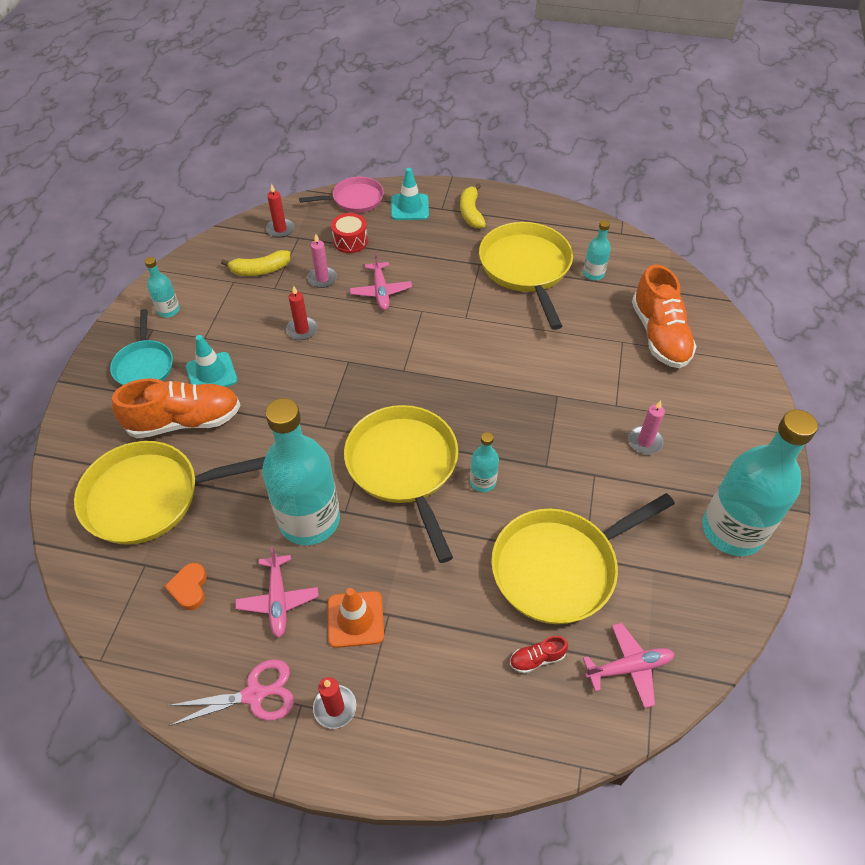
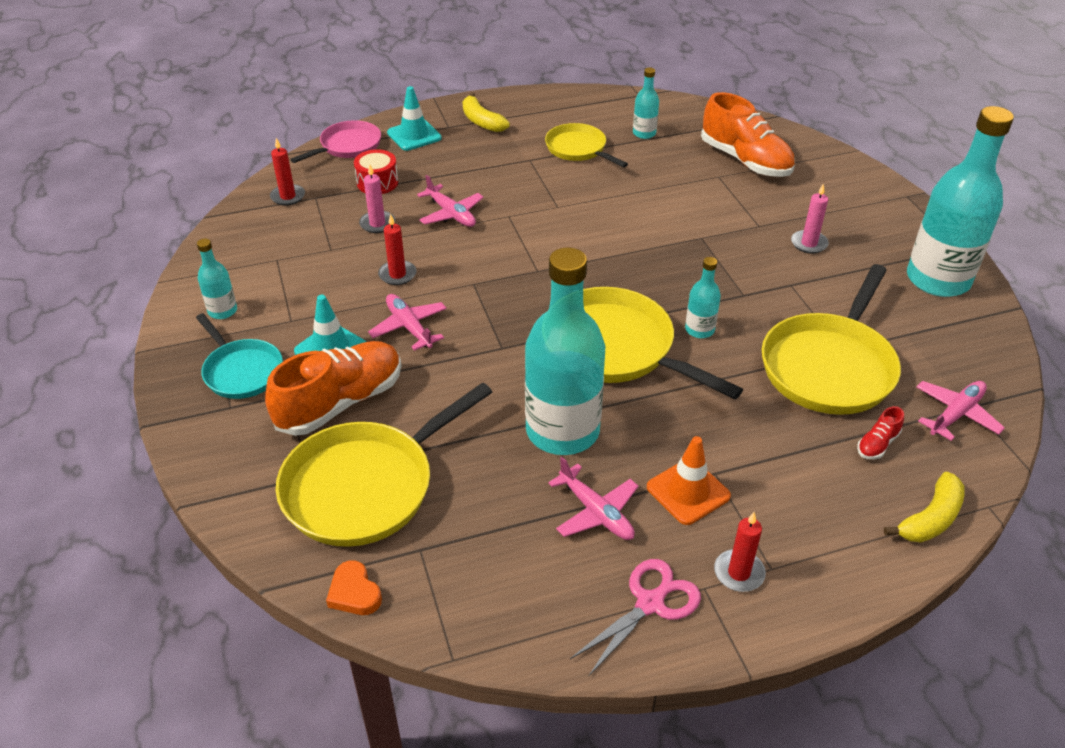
camera: 30 degrees left, 10 degrees down
(189, 588) = (491, 546): orange heart -> orange heart (354, 593)
(260, 270) = (299, 239): yellow banana -> yellow banana (930, 519)
(275, 379) = (409, 327): none -> pink plane
(526, 268) = (578, 149): yellow pan -> yellow pan, size x0.59

